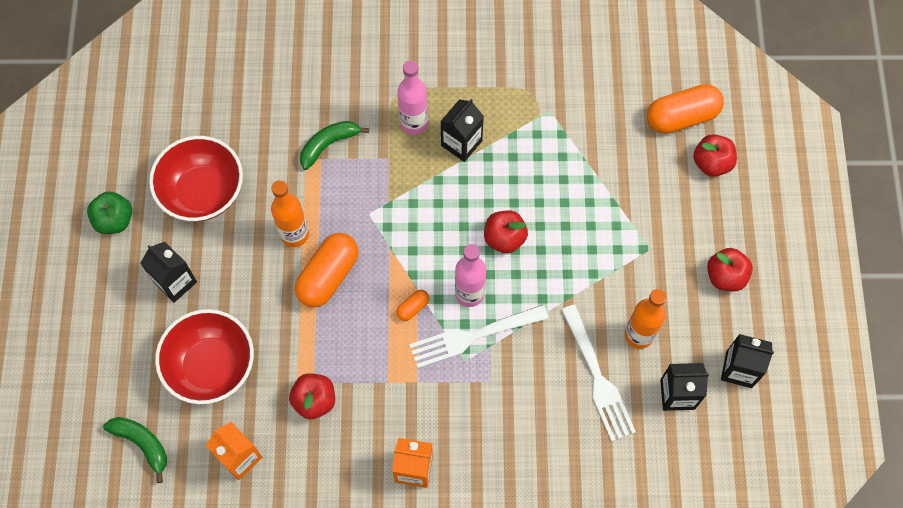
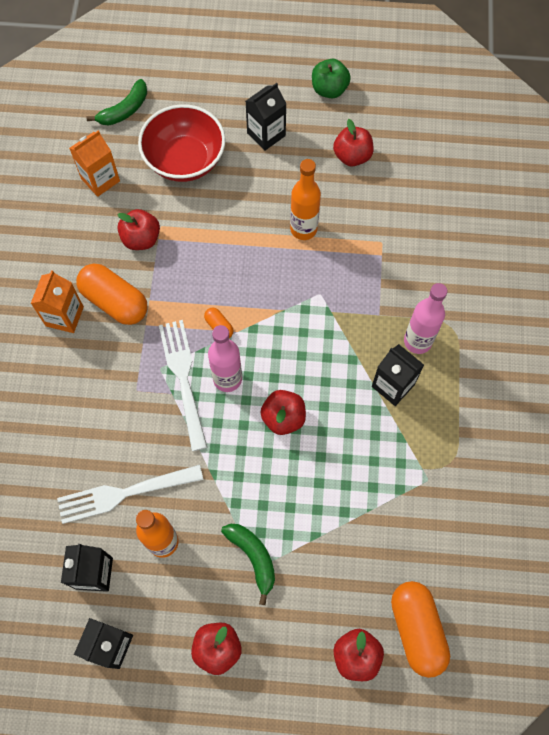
camera: 95 degrees right, 0 degrees up
(203, 192) = (352, 156): red bowl -> red apple
(328, 145) = (396, 262): green banana -> green banana (253, 557)
(328, 276) = (259, 255): orange capsule -> orange capsule (115, 302)

